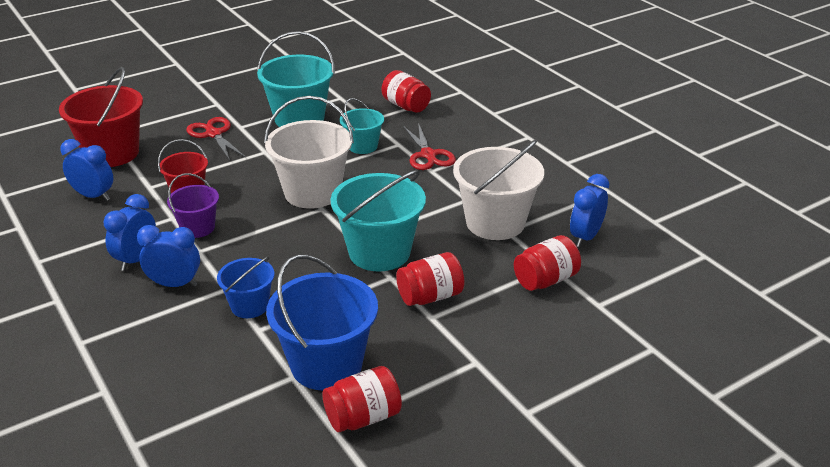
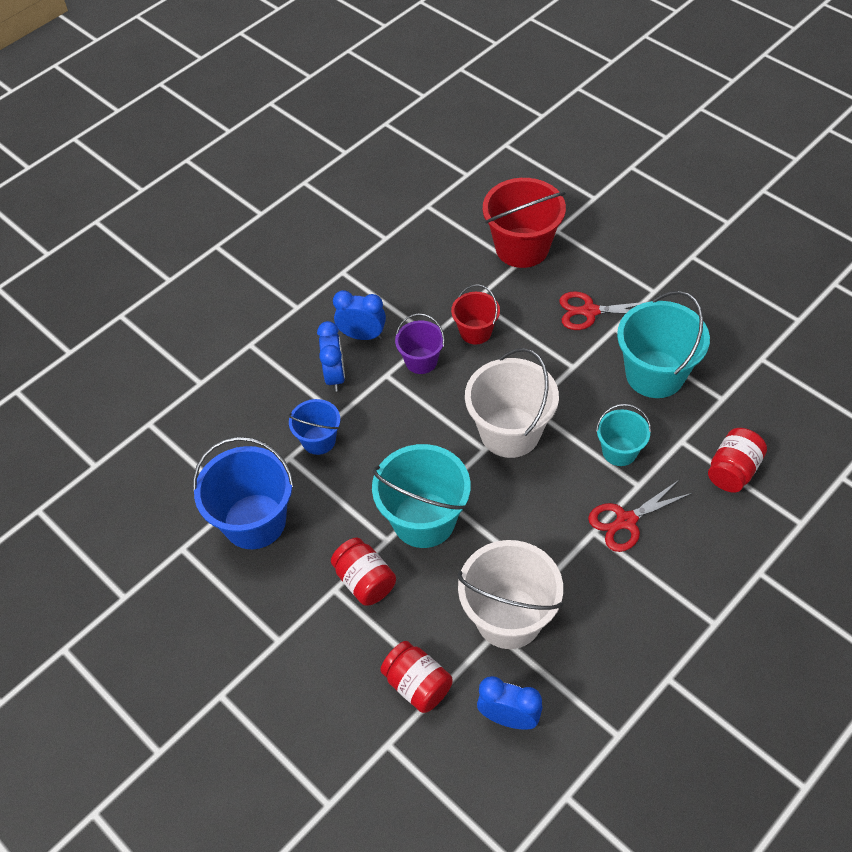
camera: 80 degrees right, 20 degrees up
(93, 196) = (446, 266): blue clock -> none
(213, 134) = (589, 311): red scissors -> red scissors turned 135 degrees counterclockwise
(363, 417) = (197, 566): red jar -> none

